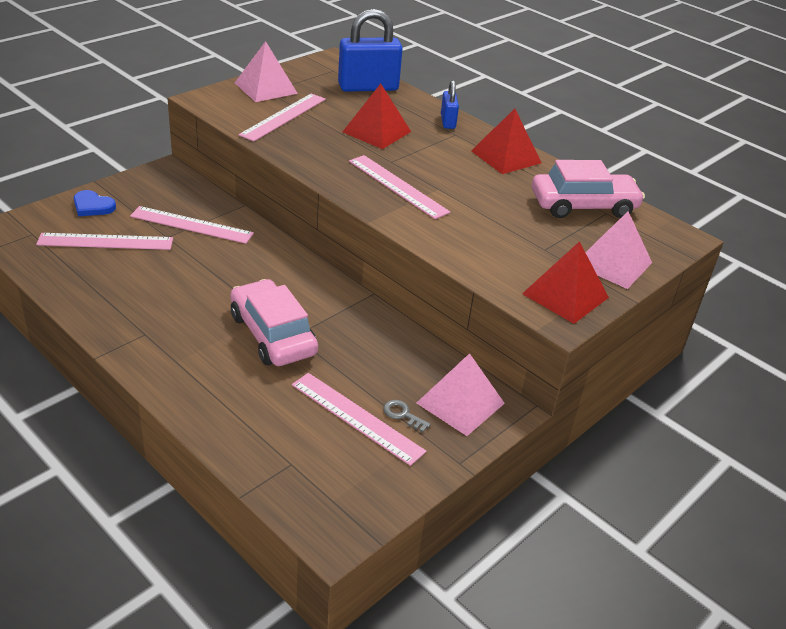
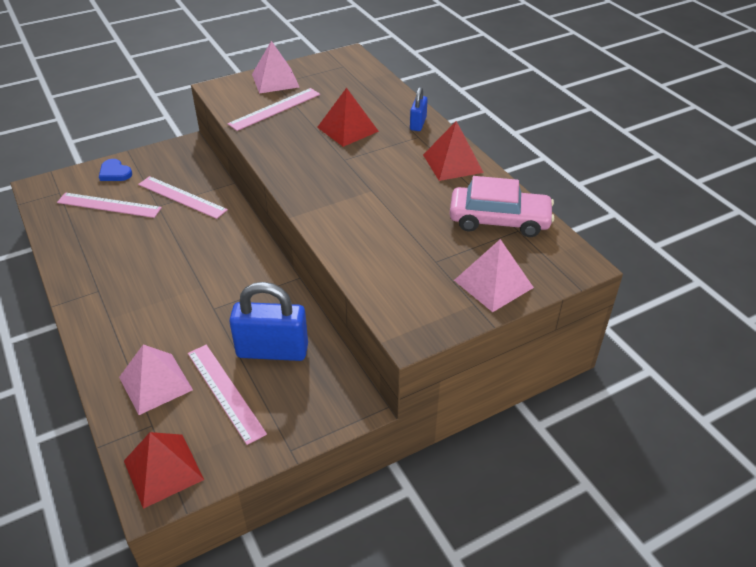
camera: 20 degrees right, 5 degrees up
(273, 334) = (196, 305): pink car -> none
(368, 87) = (364, 84): blue padlock -> blue padlock (272, 351)
(397, 186) = (336, 184): pink ruler -> none
(403, 415) = (265, 396): grey key -> none
(460, 403) = (320, 393): pink pyramid -> pink pyramid (155, 383)
(565, 295) = (428, 311): red pyramid -> red pyramid (163, 470)

